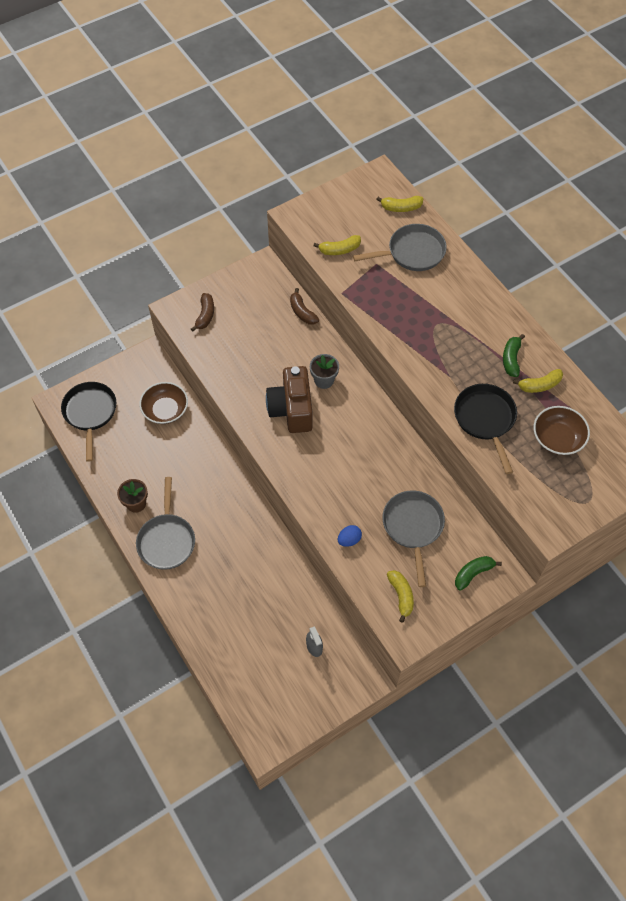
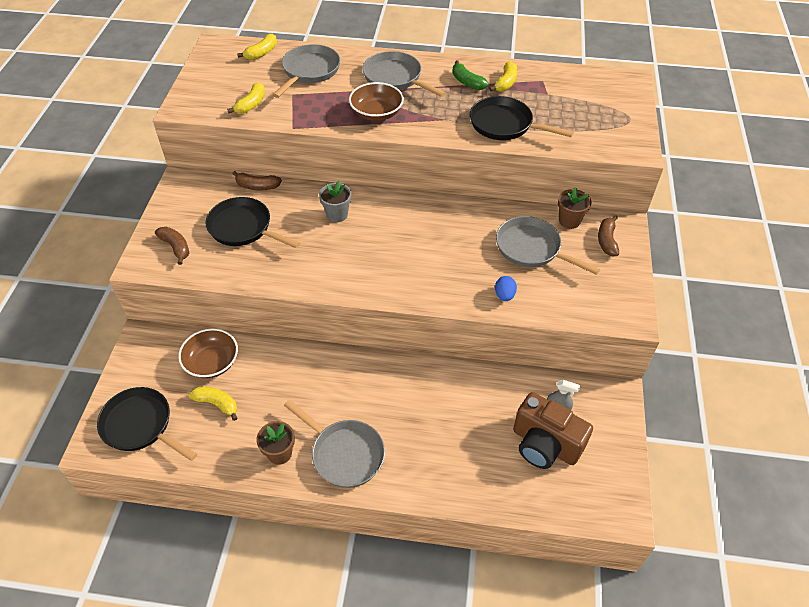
camera: 50 degrees left, 10 degrees down
(257, 337) = (243, 228): none -> black pan
(291, 409) = (339, 252): brown camera -> brown camera (544, 444)
(401, 595) = (588, 296): yellow banana -> yellow banana (217, 404)
(464, 310) = (395, 78): none -> grey pan
(469, 534) = (569, 221): none -> brown flower pot
(473, 573) = (607, 241): green banana -> brown banana
(557, 438) = (561, 101): brown bowl -> brown bowl (376, 113)

